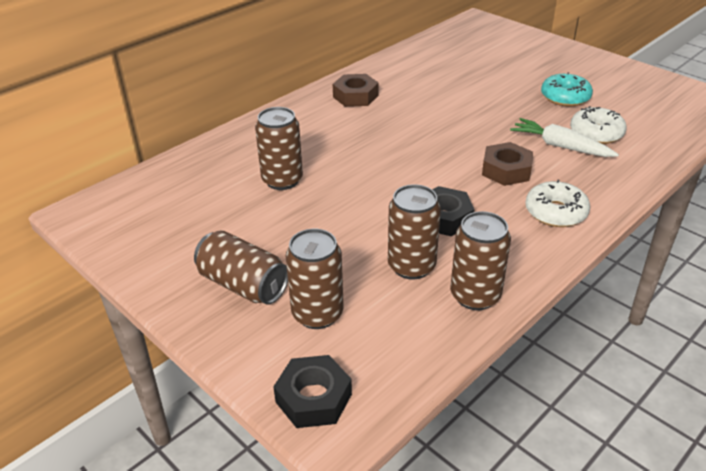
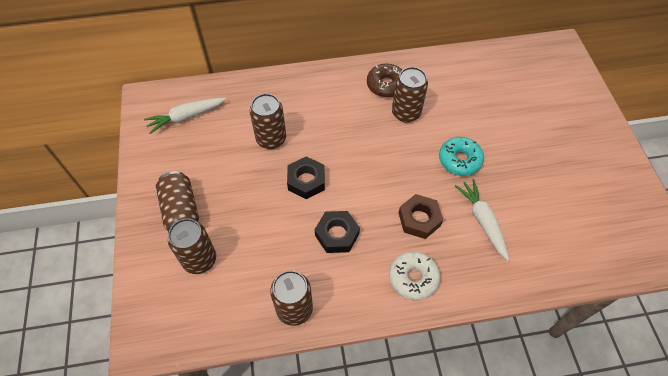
camera: 35 degrees right, 20 degrees up
(154, 206) = (186, 117): none -> white carrot
(313, 398) = (149, 315): black nut -> black nut (306, 181)
(355, 96) = (386, 85): brown nut -> brown donut
(411, 266) = (280, 260): brown can -> brown can (406, 113)
(565, 97) = (541, 174): turquoise donut -> turquoise donut (459, 160)
(596, 133) = (524, 225): white donut -> none

